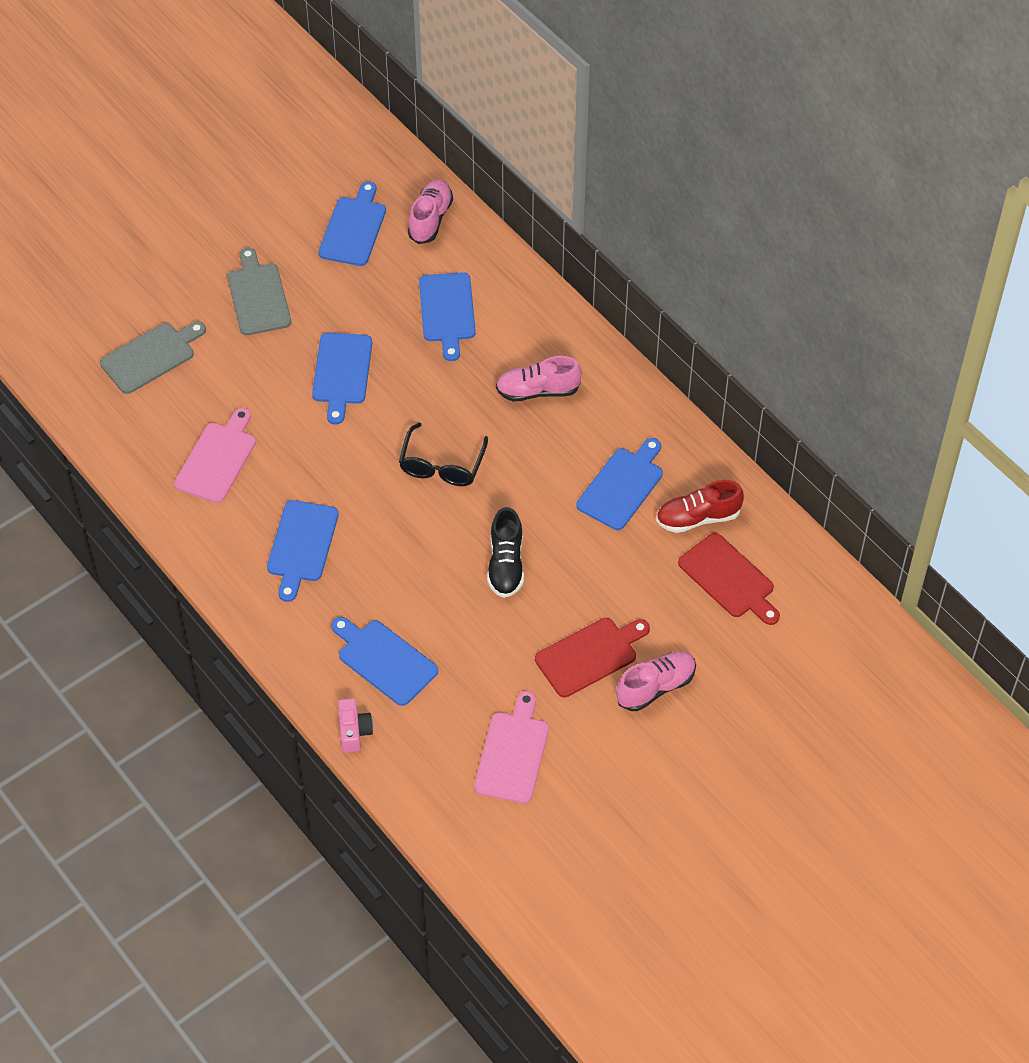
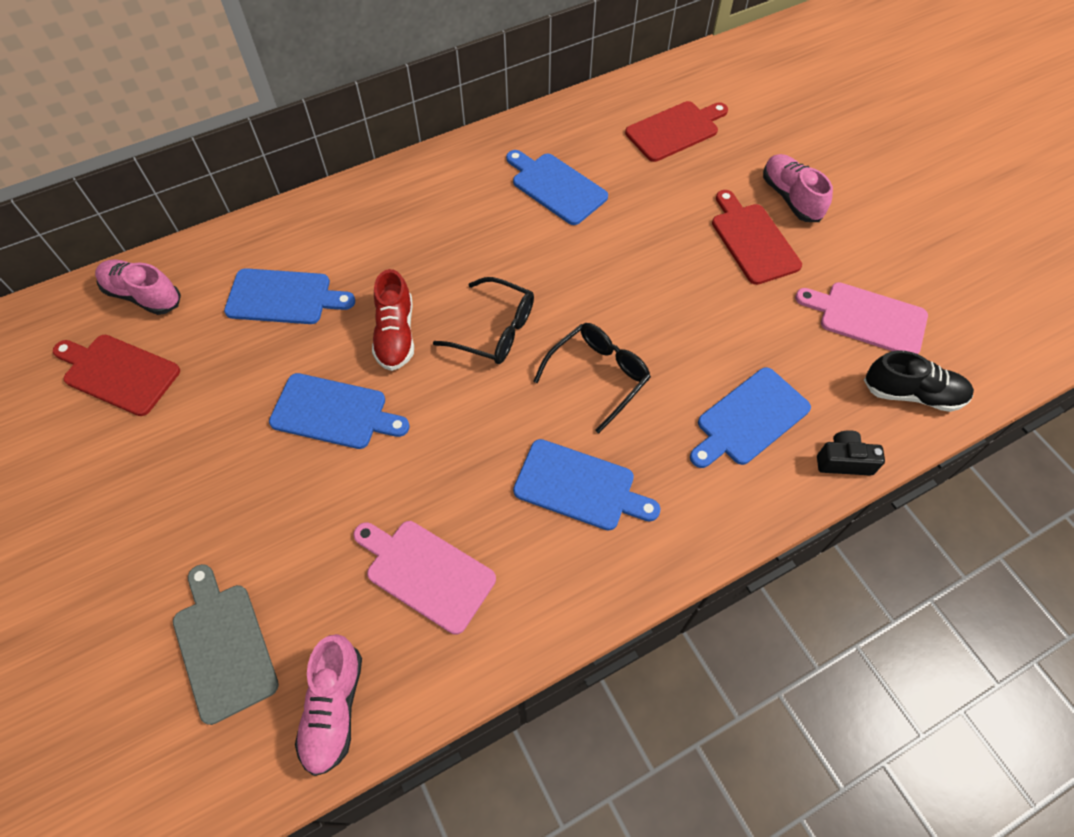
camera: 80 degrees left, 5 degrees up
(258, 296) = (176, 493): grey cutting board -> none
(353, 228) = (118, 373): blue cutting board -> red cutting board
(354, 731) = (843, 461): pink camera -> black camera
(408, 546) = (598, 376): none -> black glasses
(506, 565) = (636, 292): black shoe -> black shoe (912, 394)
(537, 391) = (420, 234): pink shoe -> pink shoe (334, 708)
(698, 518) = (604, 140): red shoe -> red shoe (395, 334)

